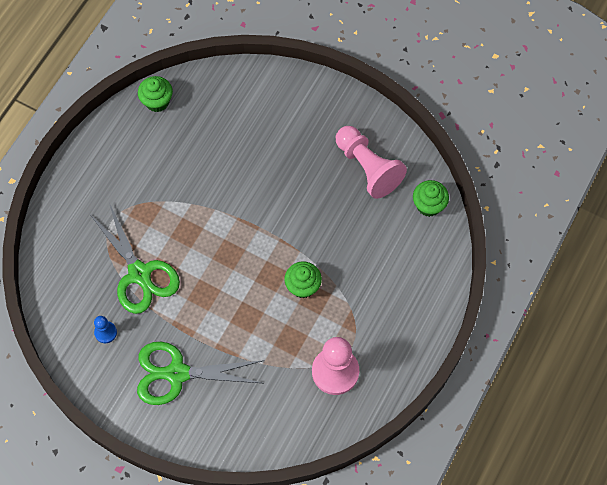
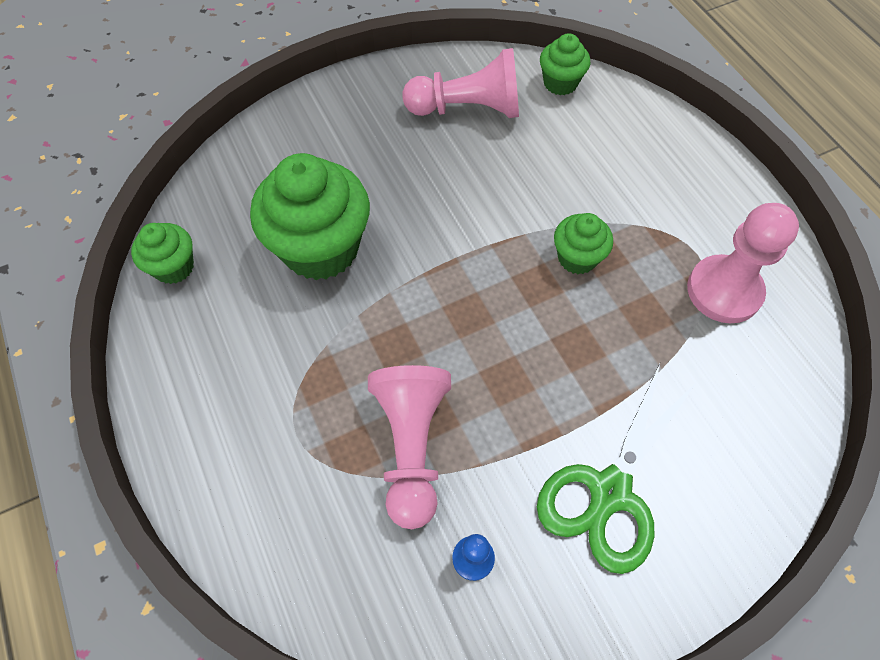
camera: 55 degrees left, 5 degrees down
(139, 273) = (411, 446): green scissors -> pink pawn
(217, 159) = (321, 248): none -> green cupcake

